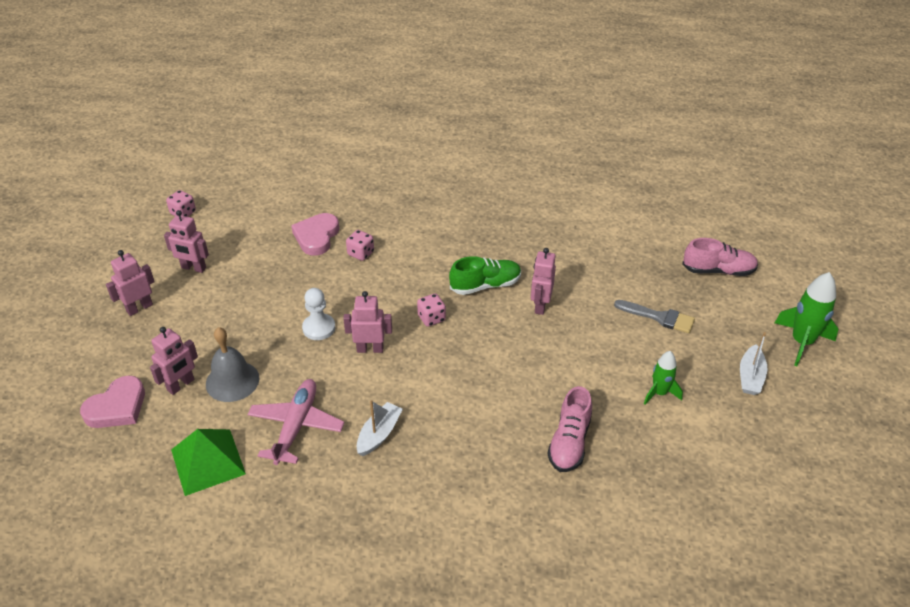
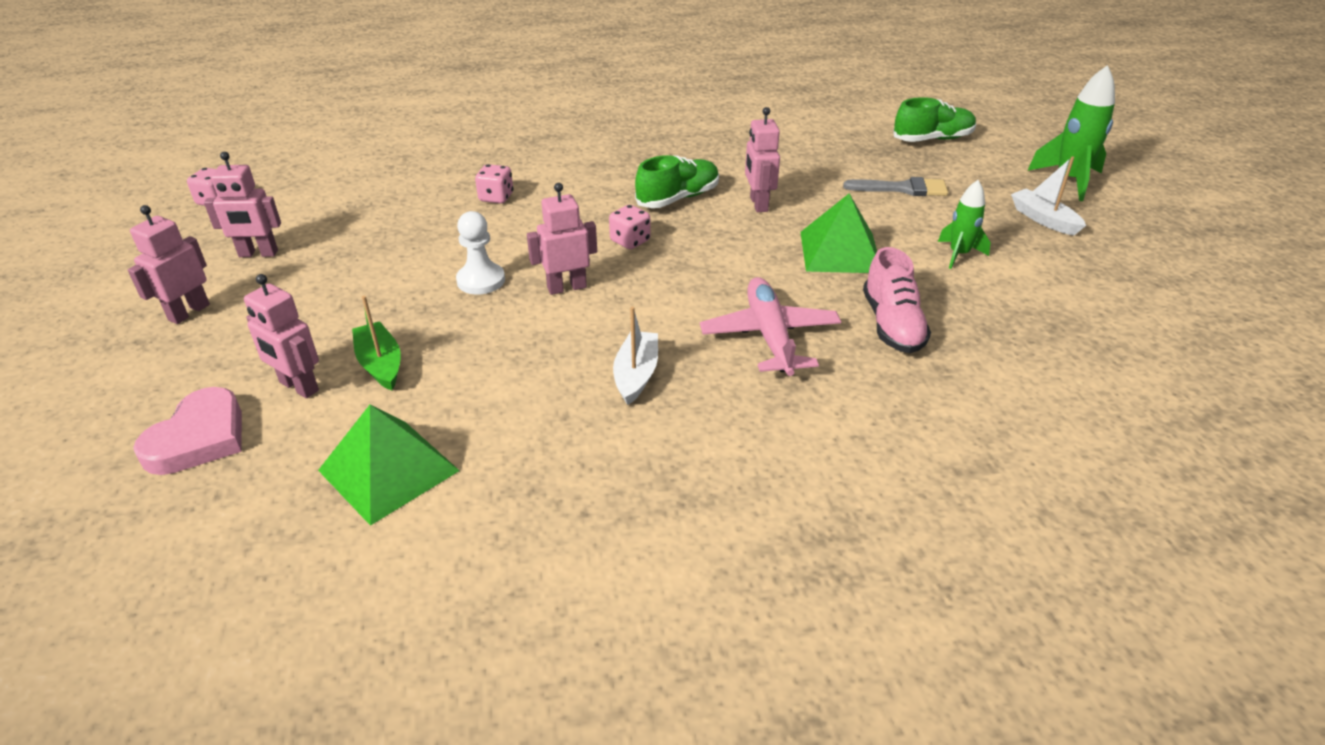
camera: 20 degrees left, 5 degrees down
(181, 385) = (298, 387): pink robot -> pink robot turned 105 degrees clockwise
(232, 381) = (380, 364): grey bell -> green boat
(296, 426) = (508, 394): pink plane -> pink plane (770, 336)
(316, 237) = (426, 192): pink heart -> none
(573, 367) = (840, 251): none -> green pyramid
(718, 270) = (932, 139): pink shoe -> green shoe
(750, 377) = (1043, 219): white boat -> white boat turned 150 degrees clockwise

